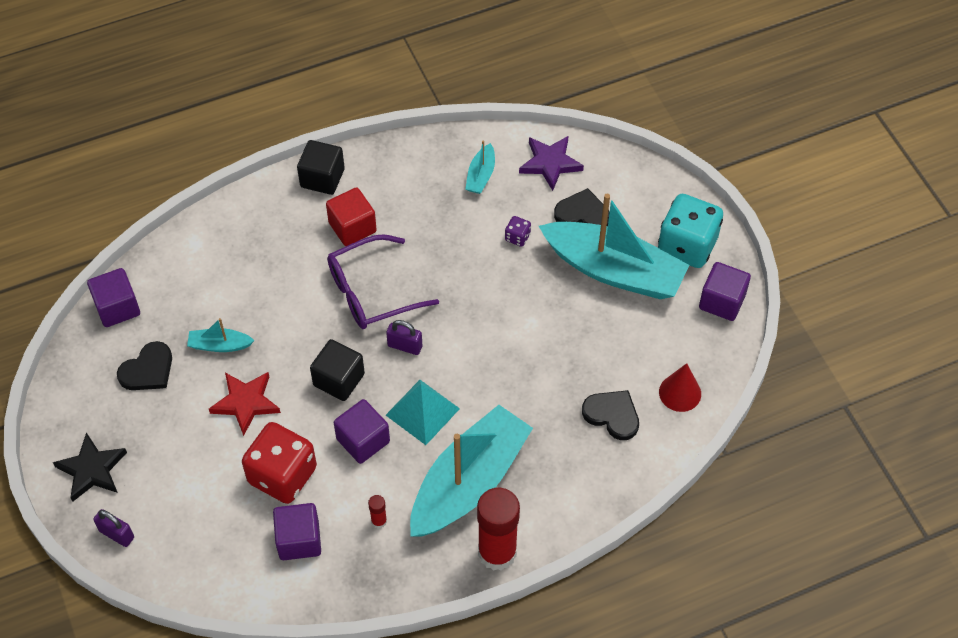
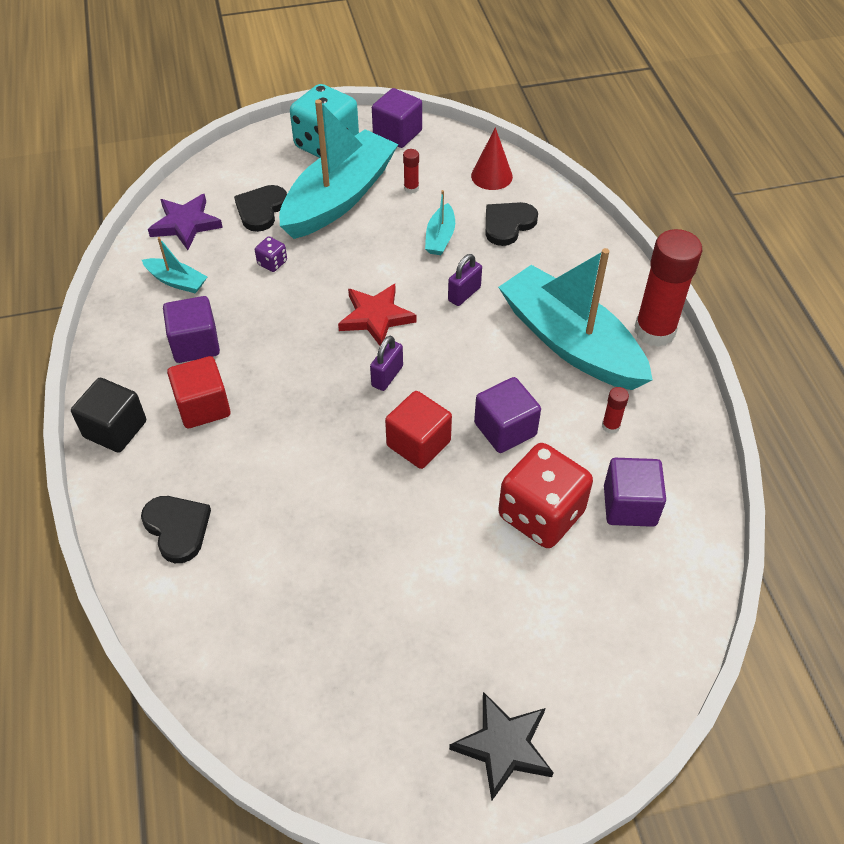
camera: 80 degrees left, 5 degrees down
(117, 308) = (239, 696): purple cube -> purple cube (195, 344)
(117, 534) = (608, 717): purple padlock -> purple padlock (464, 294)
(148, 370) = (355, 660): black heart -> black heart (177, 528)
(219, 345) = (337, 567): turquoise boat -> turquoise boat (440, 237)
(246, 403) = (431, 545): red star -> red star (376, 317)
(339, 380) = (418, 443): black cube -> red cube
(372, 291) = (303, 397): purple glasses -> none
(422, 412) = (477, 371): turquoise pyramid -> none
(643, 326) = (411, 188): none -> red glue stick

